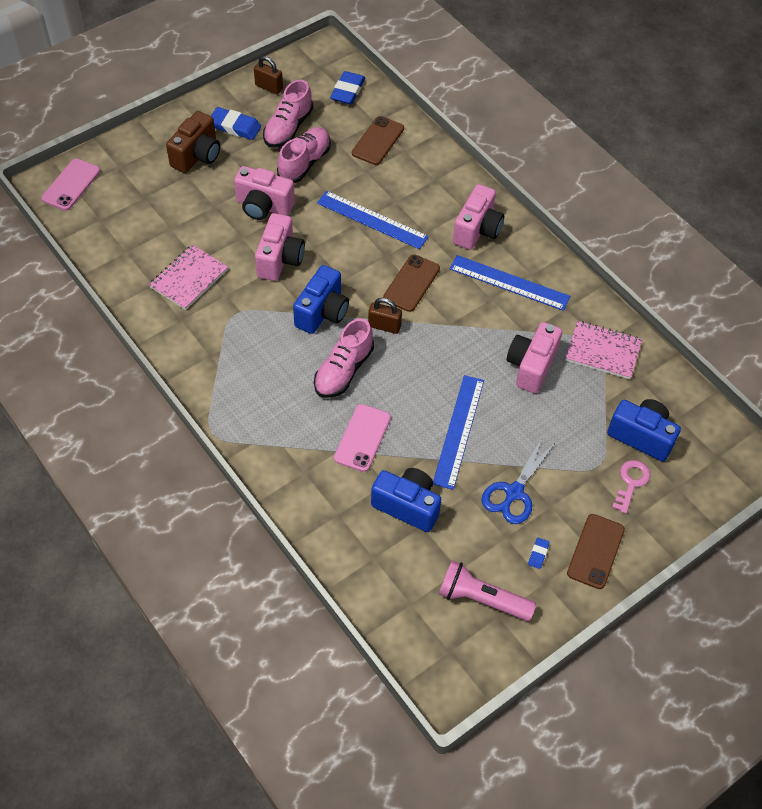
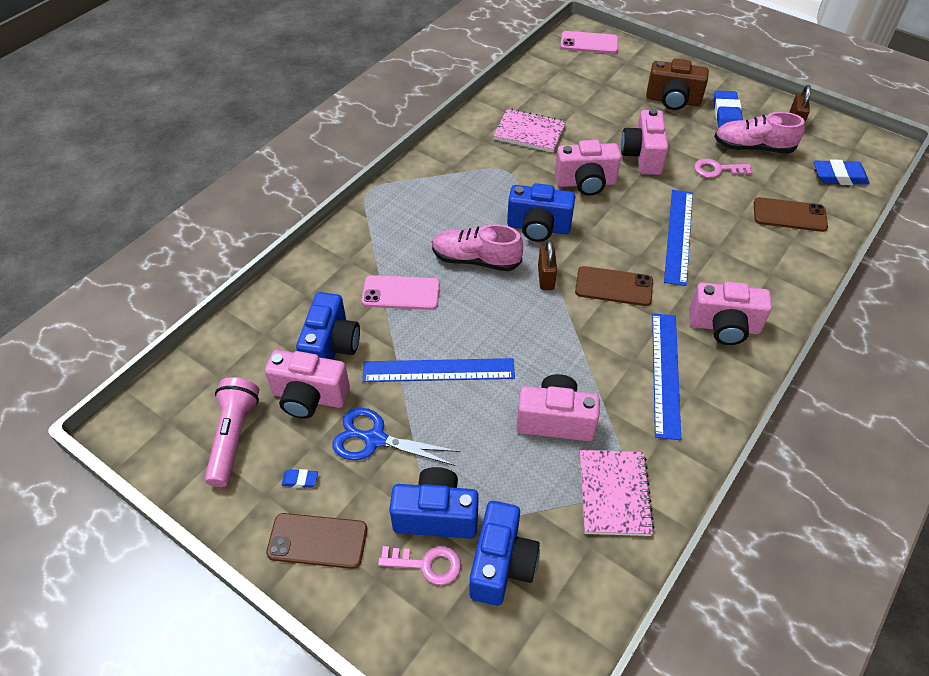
camera: 75 degrees right, 5 degrees down
(304, 163) = (717, 169): pink shoe -> pink key
(457, 533) = (309, 397): none -> pink camera
(593, 467) = (436, 515): none -> blue camera

